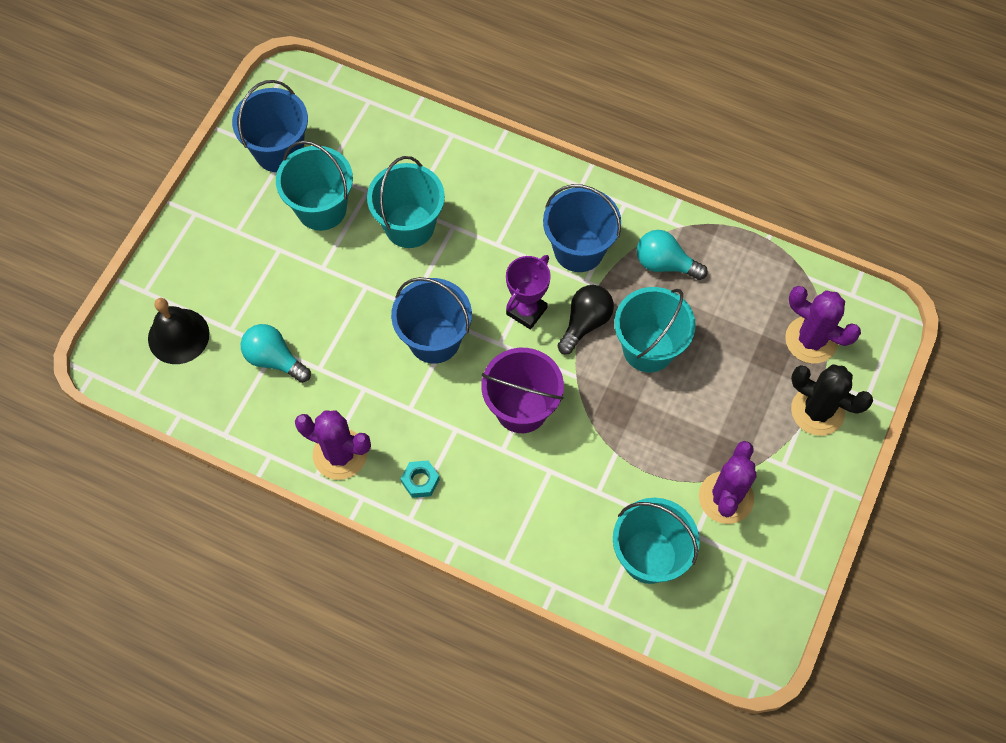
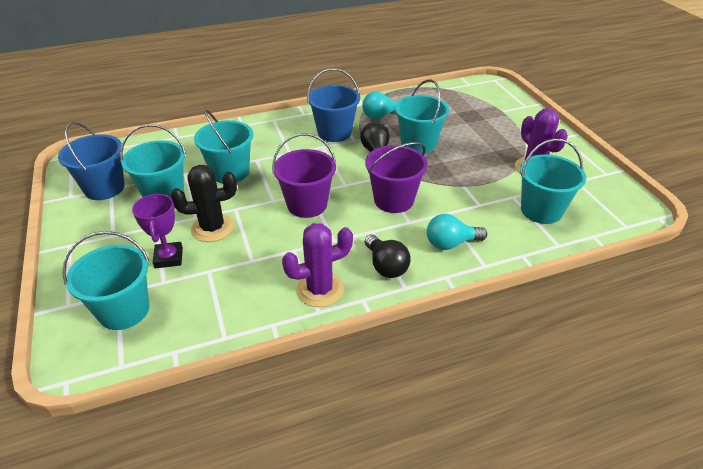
camera: 45 degrees left, 25 degrees down
(178, 336) = (124, 310): black bell -> turquoise bucket
(274, 359) = (214, 275): turquoise light bulb -> turquoise light bulb (451, 243)
(420, 481) = (386, 266): turquoise nut -> black light bulb
(434, 340) = (307, 204): blue bucket -> purple bucket
(526, 311) = (341, 165): purple trophy -> purple trophy (169, 258)
(811, 340) = (477, 103): purple cactus -> none
(817, 411) = (516, 120): black cactus -> black cactus (212, 228)

